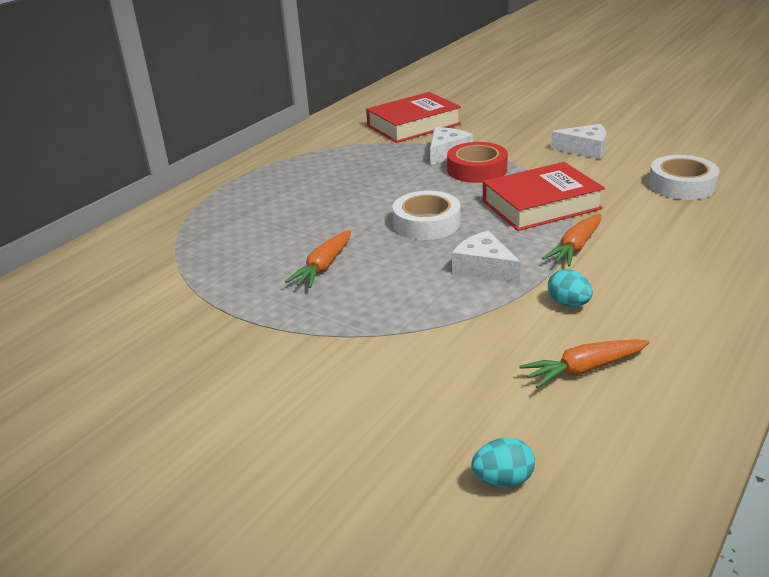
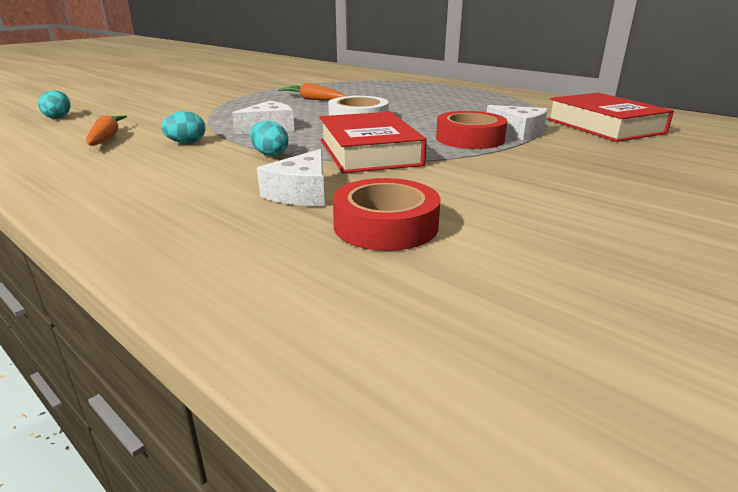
camera: 95 degrees right, 5 degrees down
(576, 247) = (270, 154): orange carrot -> turquoise egg
(585, 149) = (533, 188): white cheese -> white cheese (301, 193)
(681, 185) = (385, 225): white tape -> red tape

